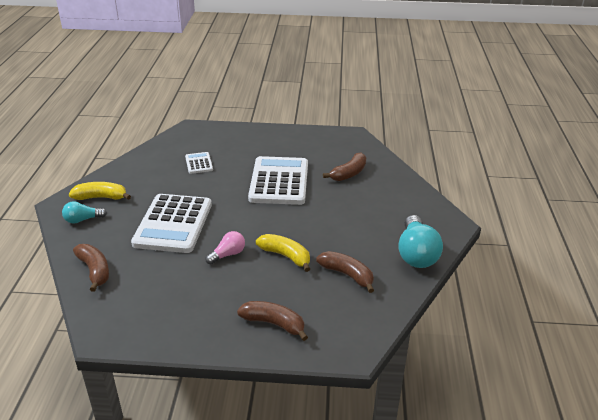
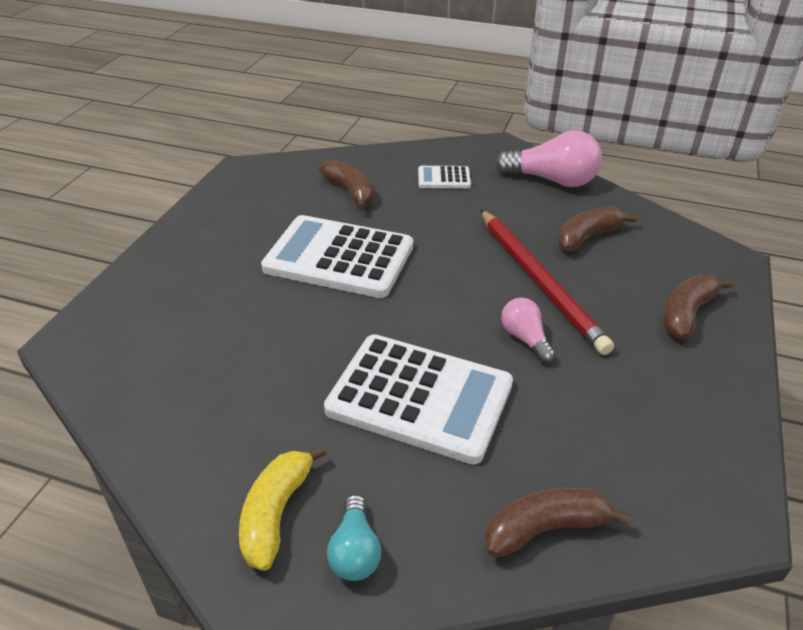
camera: 75 degrees left, 5 degrees up
(199, 163) = (224, 344): white calculator -> white calculator (444, 178)
(285, 256) = (539, 281): yellow banana -> red pencil
(416, 254) = (552, 180): turquoise light bulb -> pink light bulb

